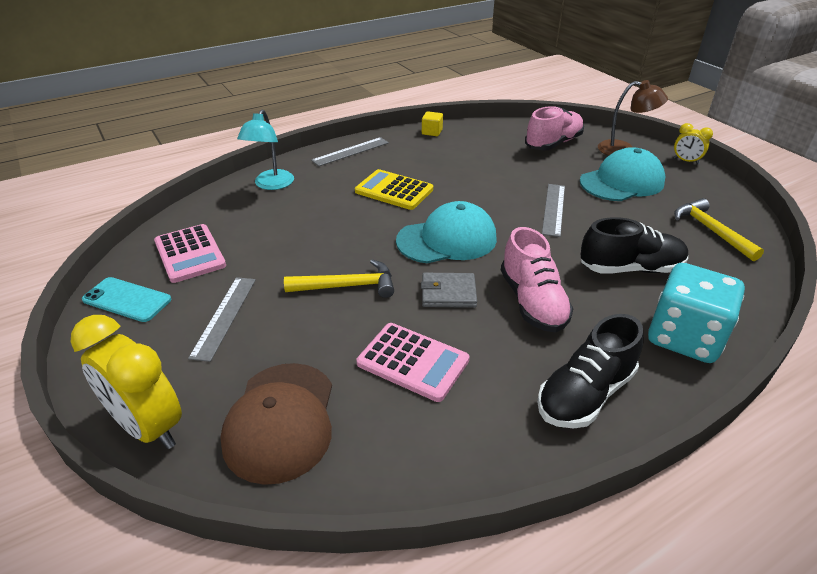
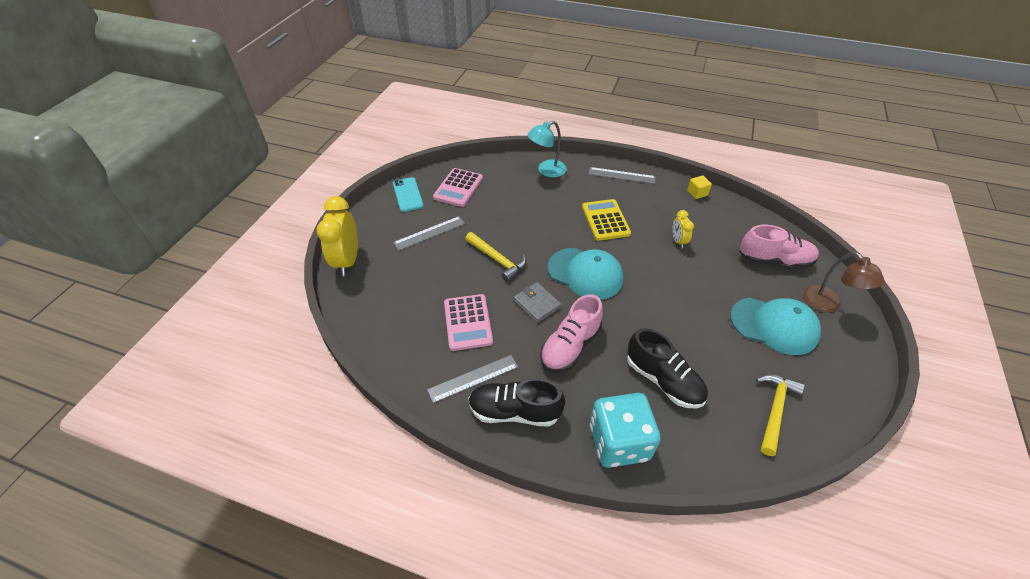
camera: 50 degrees right, 10 degrees up
(281, 421) = (387, 300): brown cap -> none
(553, 209) = (684, 305): grey ruler -> grey ruler (473, 378)
(686, 161) = (868, 352): yellow clock -> yellow clock (678, 241)

